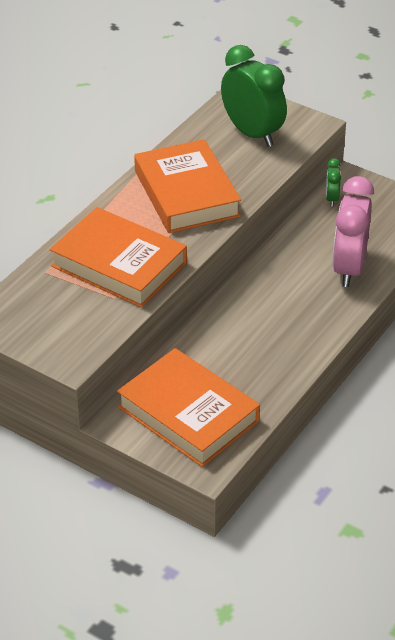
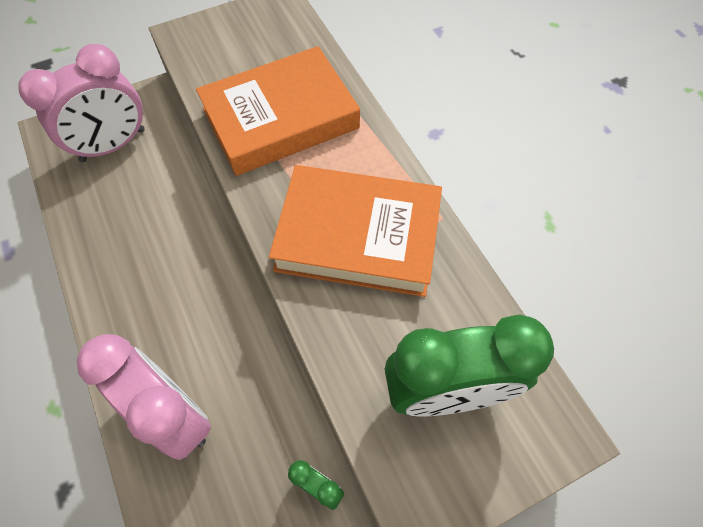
camera: 120 degrees right, 20 degrees up
(188, 414) = (113, 145): orange book -> pink clock

